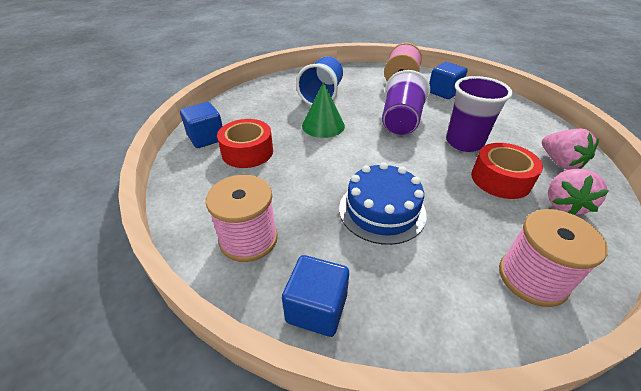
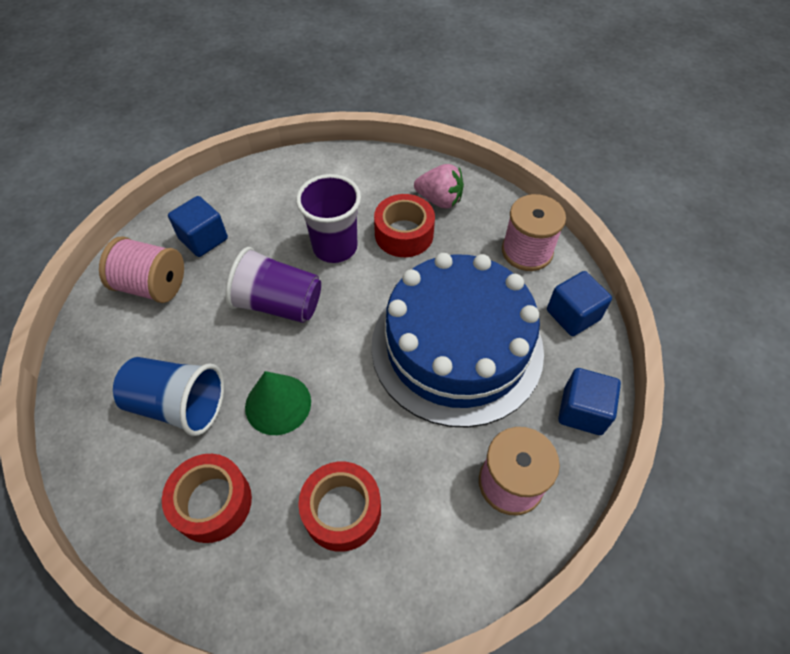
camera: 90 degrees left, 15 degrees up
(206, 138) = (297, 589): blue cube -> blue cube (573, 315)
(263, 109) = (212, 502): none -> red tape
(382, 210) = (457, 347): blue cake -> blue cake, size x1.85
(559, 162) = (376, 179): pink strawberry -> none

